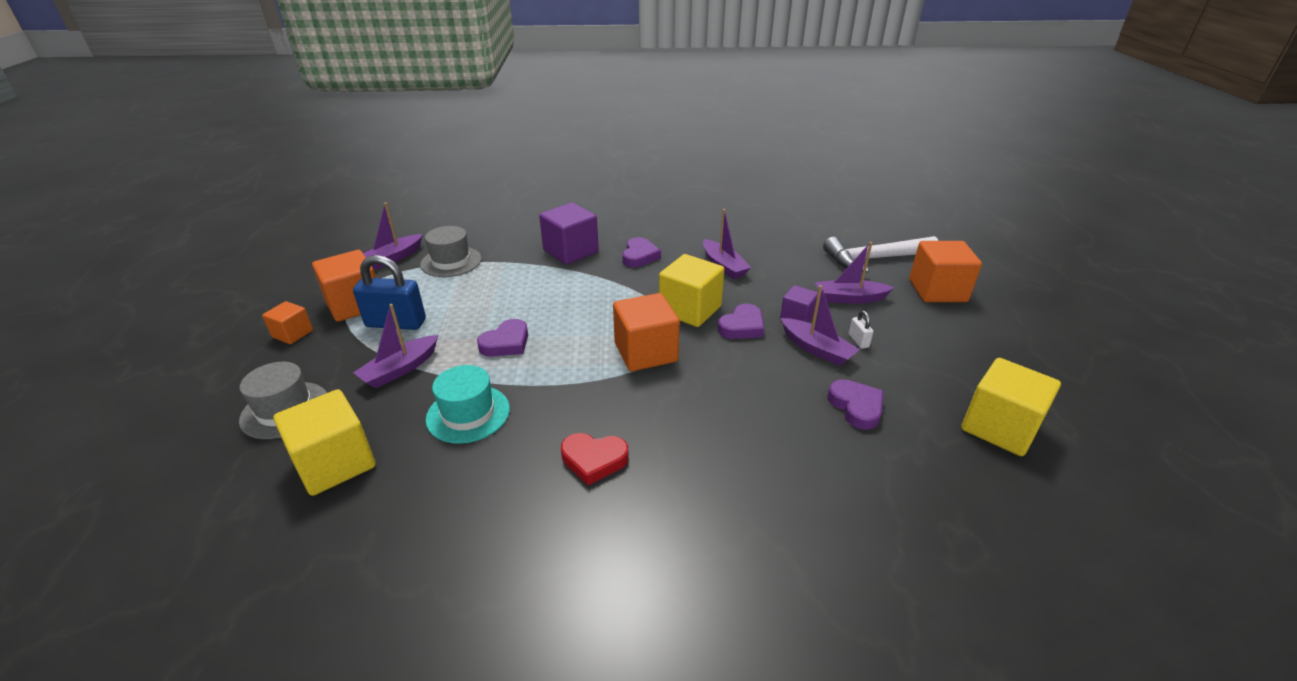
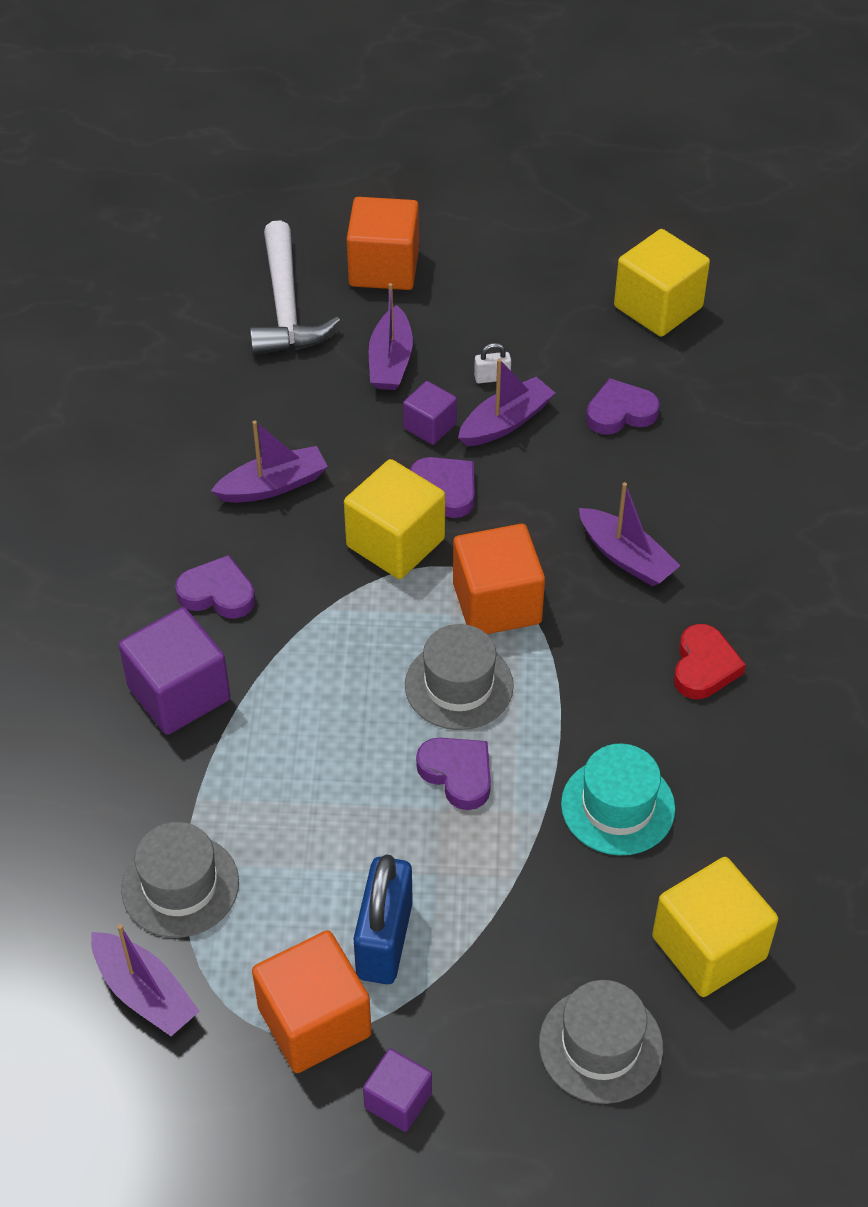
camera: 85 degrees left, 15 degrees up
(292, 334) = (398, 1100): orange cube -> purple cube
(400, 369) = (513, 909): purple boat -> purple boat (626, 557)
(575, 340) = (459, 685): none -> grey hat

